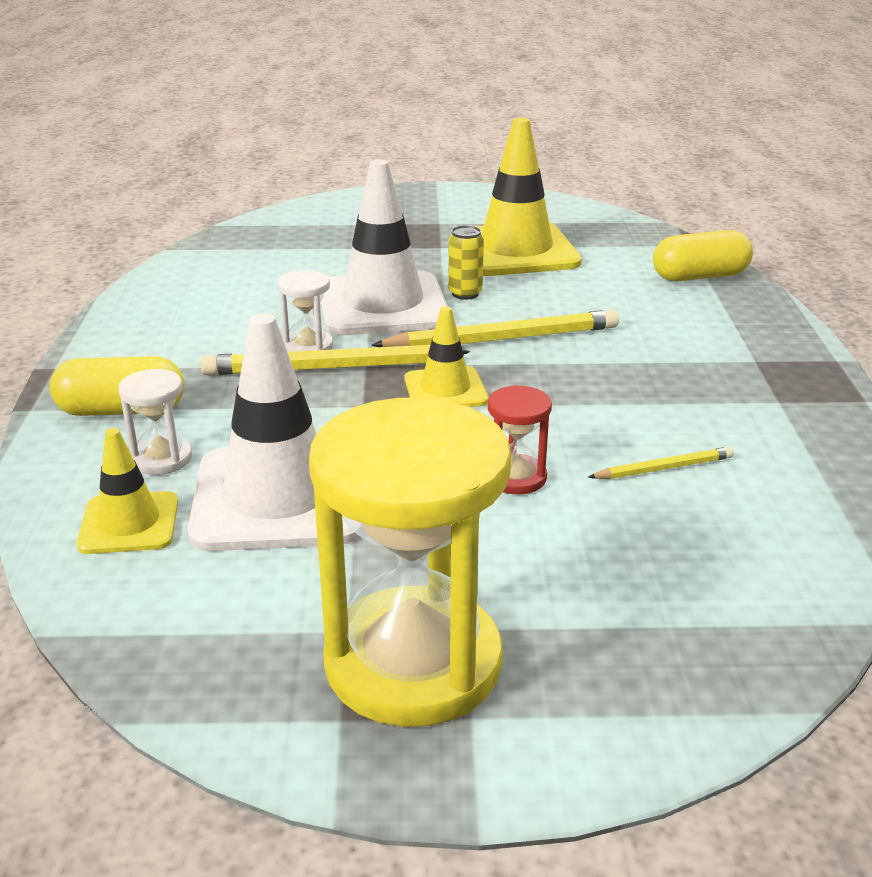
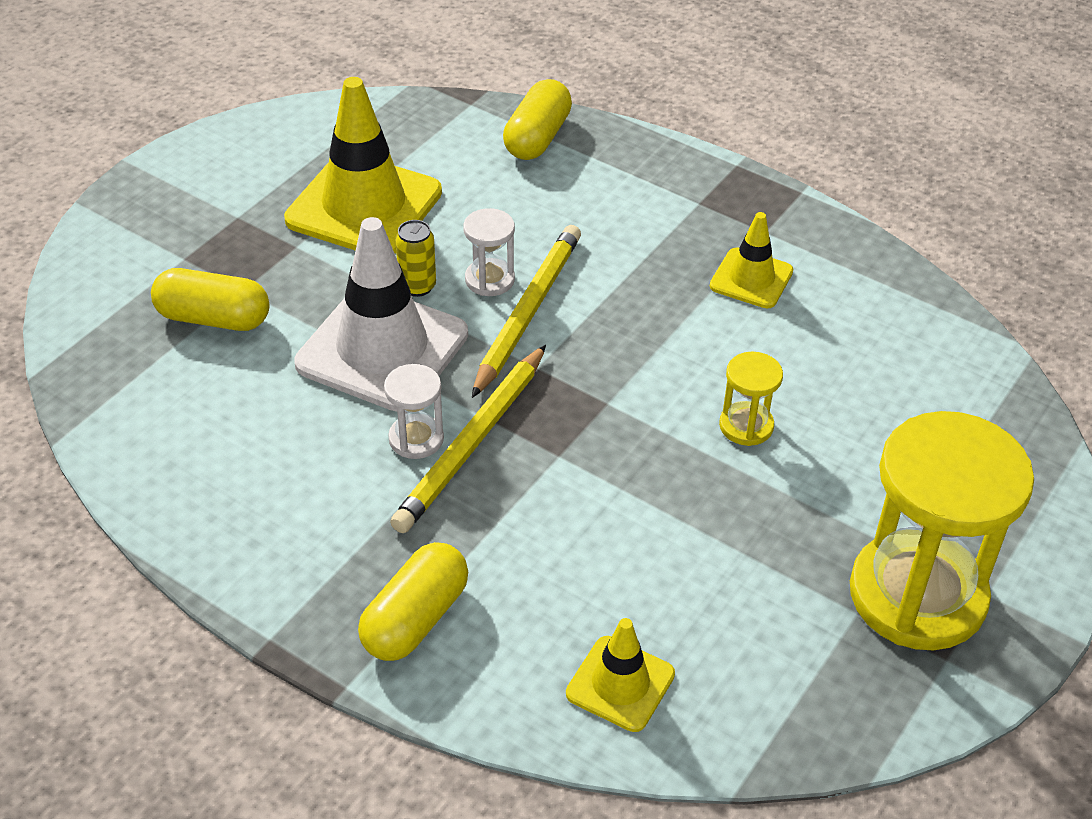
camera: 55 degrees left, 15 degrees up
(162, 459) = (532, 623): white hourglass -> white hourglass (489, 280)
(279, 497) = (659, 573): white traffic cone -> none
(334, 249) = (213, 318): none -> yellow capsule
(445, 390) = (581, 393): yellow traffic cone -> yellow traffic cone (751, 279)
(516, 477) = (746, 426): red hourglass -> yellow hourglass
(664, 468) = (799, 344): yellow pencil -> none

